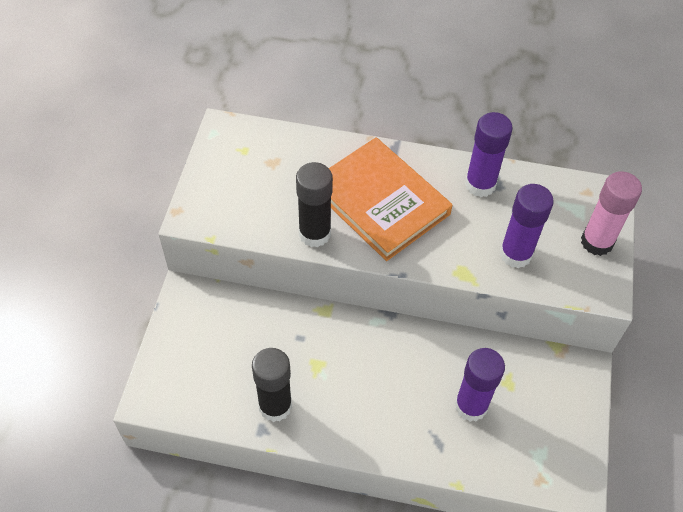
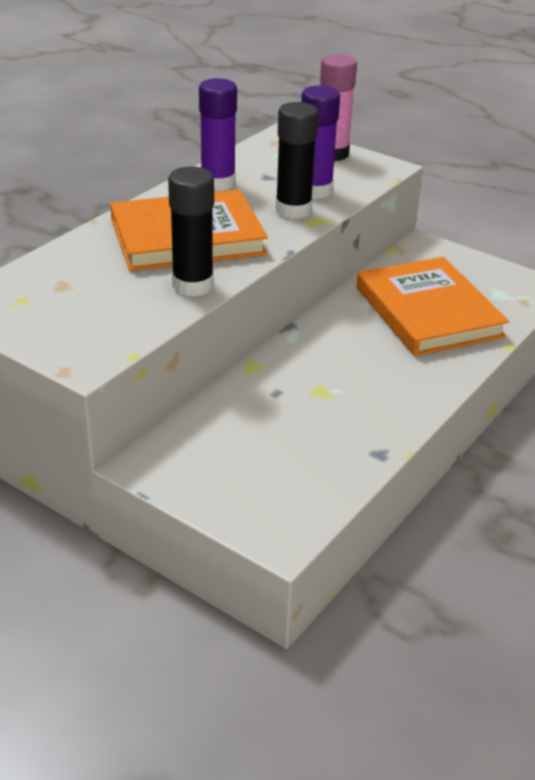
camera: 65 degrees left, 20 degrees down
(275, 406) = (355, 434): black glue stick -> black glue stick (293, 210)
(471, 406) = (428, 312): purple glue stick -> orange book

